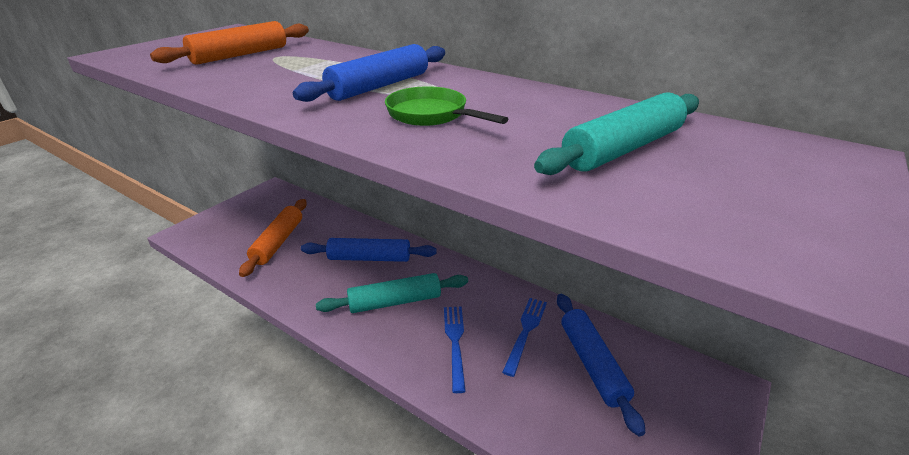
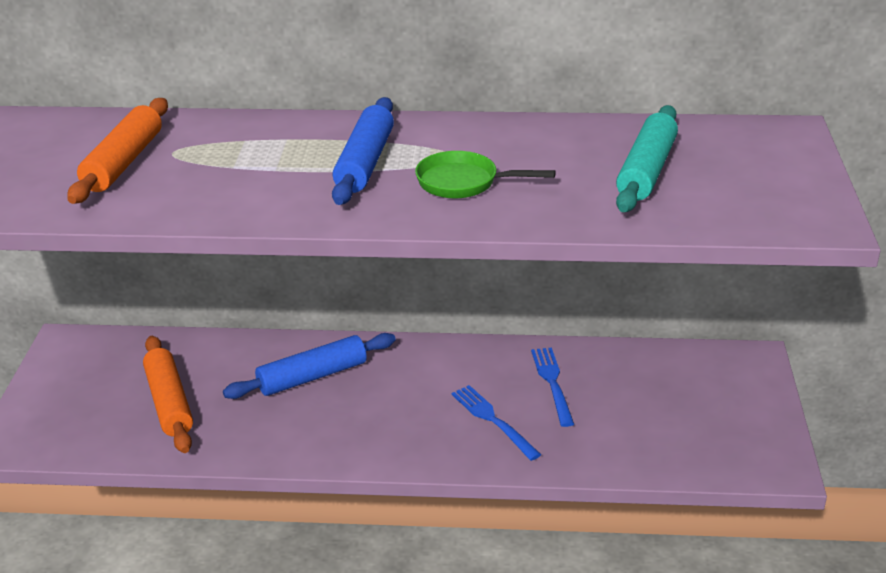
camera: 30 degrees left, 0 degrees up
(395, 301) = (392, 409): turquoise rolling pin -> none
(592, 364) = (633, 386): blue rolling pin -> none

